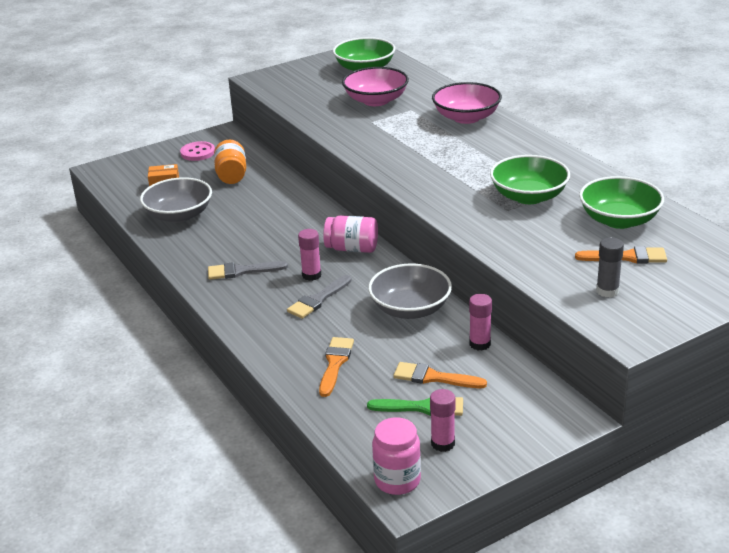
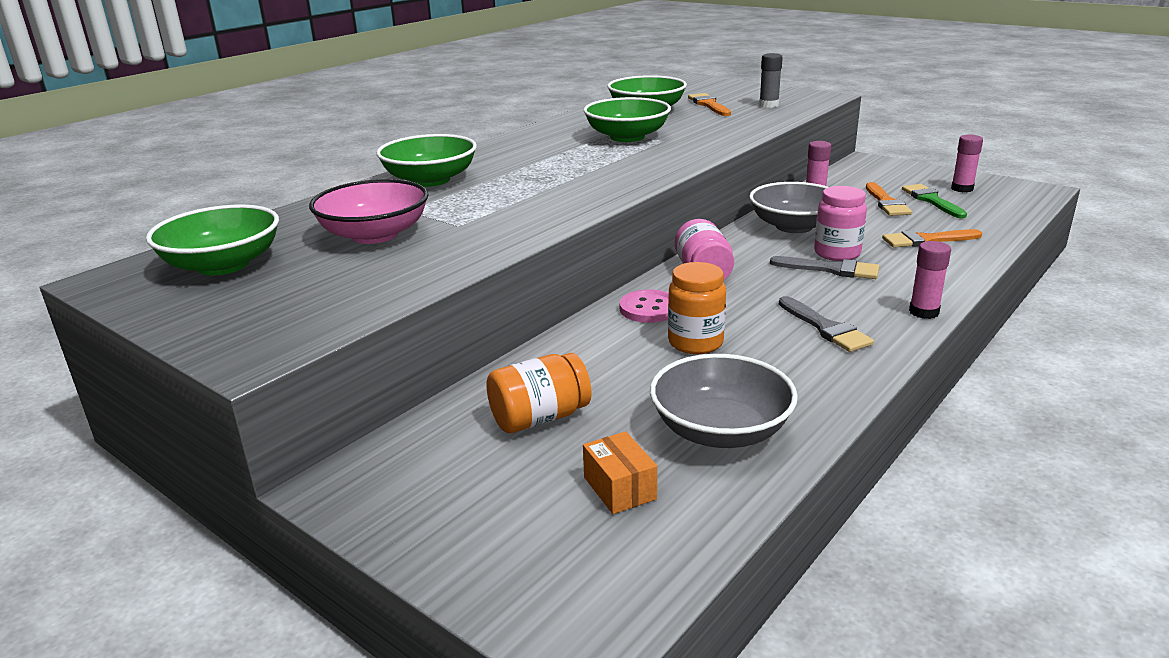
camera: 110 degrees left, 5 degrees down
(198, 152) = (446, 494): pink button -> pink button (649, 309)
(263, 226) = (695, 343): none -> orange jar
(311, 275) = (786, 283): pink glue stick -> pink glue stick (924, 312)
(397, 480) = (1027, 195): pink jar -> pink jar (837, 253)
(466, 117) = (430, 180): pink bowl -> green bowl

